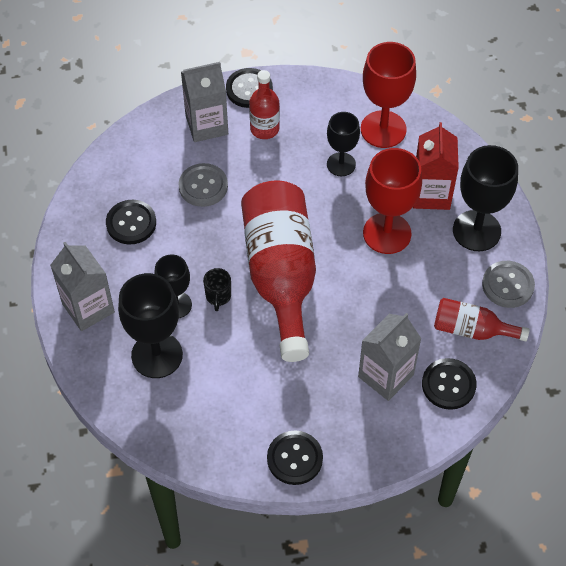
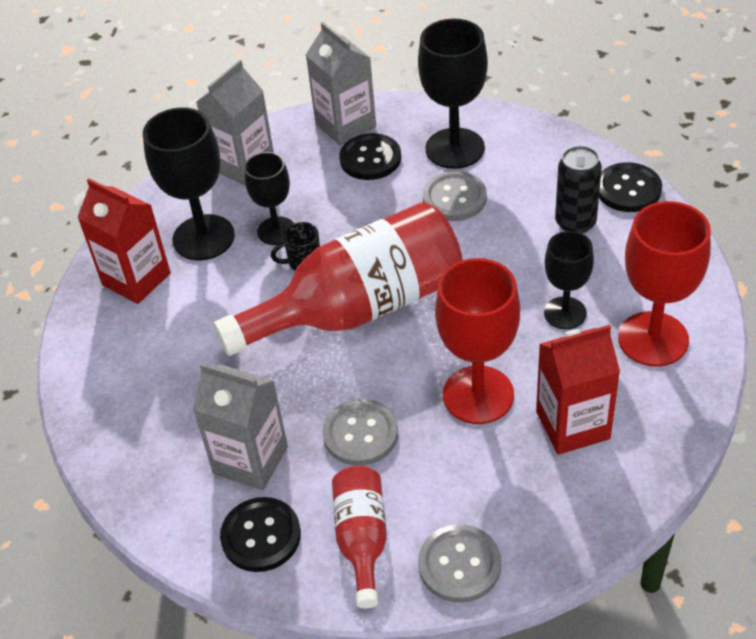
camera: 75 degrees right, 10 degrees down
(178, 411) = (136, 279): none -> red carton
(206, 125) = (547, 171): grey carton -> grey carton (345, 125)
(264, 129) = (575, 223): red bottle -> black can
(294, 458) = (103, 403): black button -> none
(390, 307) = (360, 434): none -> grey button
(476, 231) = (538, 498): black goblet -> black goblet (455, 148)

